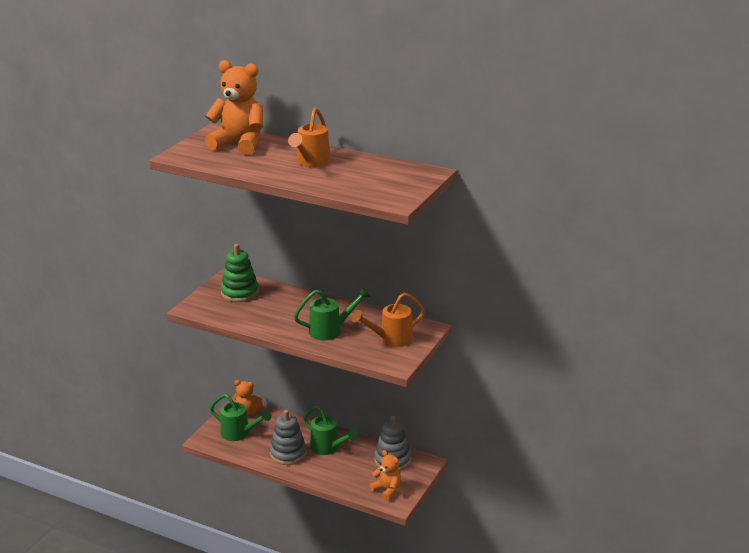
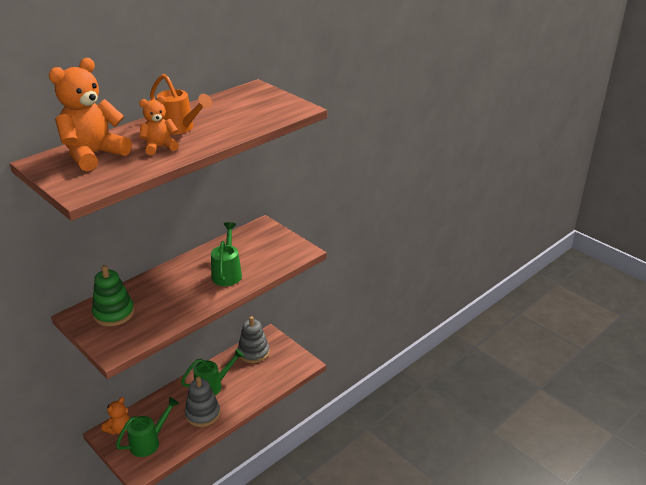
camera: 70 degrees left, 5 degrees up
(387, 490) = (288, 365): orange teddy bear -> orange teddy bear (159, 147)
(391, 339) = (265, 246): orange watering can -> none

